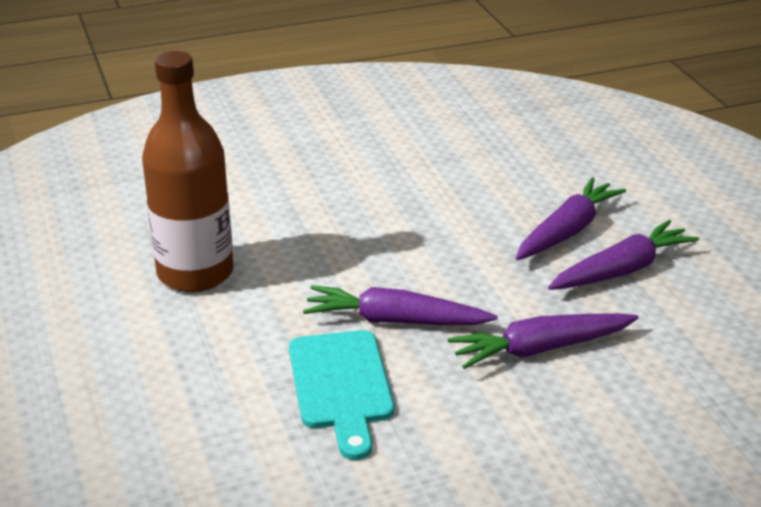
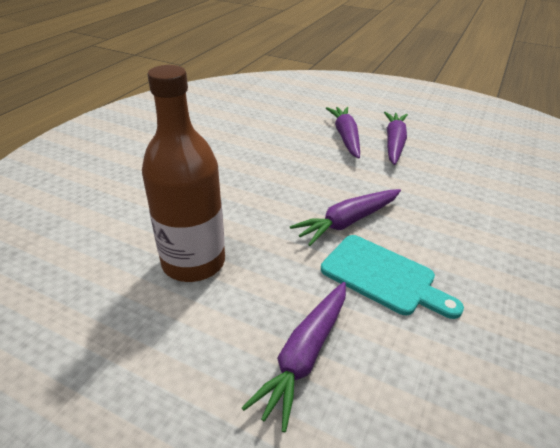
camera: 45 degrees left, 5 degrees up
(540, 349) = (428, 196): purple carrot -> purple carrot (304, 355)

